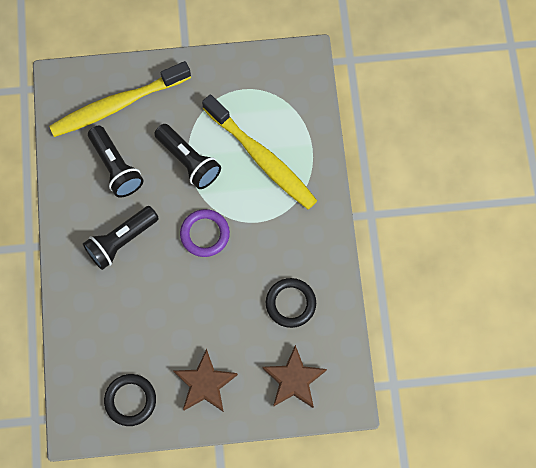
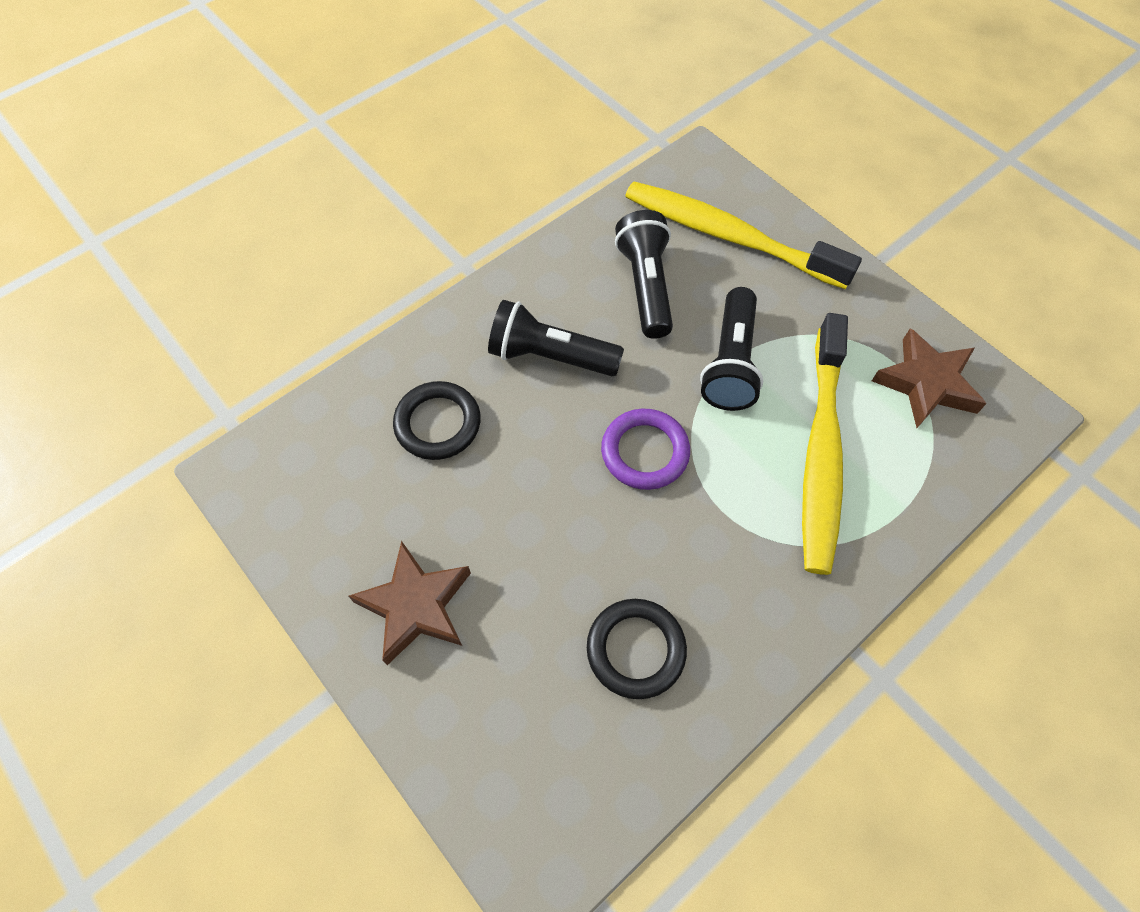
camera: 55 degrees right, 10 degrees down
(116, 167) = (646, 286): black flashlight -> black flashlight turned 150 degrees clockwise
(130, 400) = (324, 516): black ring -> black ring (438, 423)
(294, 380) = (513, 745): brown star -> brown star (926, 383)

